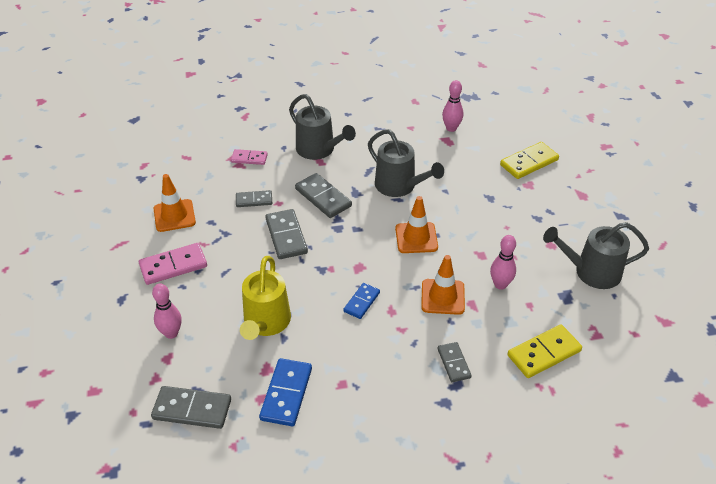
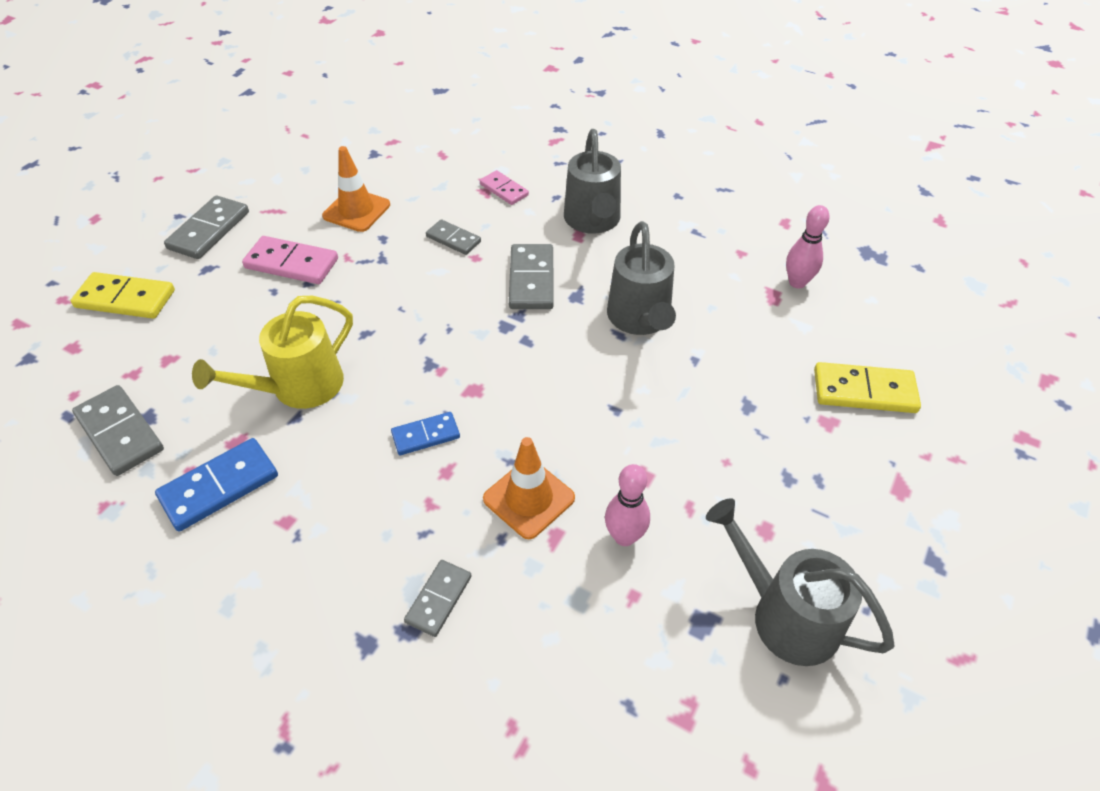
camera: 40 degrees right, 5 degrees up
(171, 333) = (203, 335): pink bowling pin -> none
(286, 236) = (438, 301): grey domino -> grey domino (209, 230)
(416, 238) = (585, 398): orange traffic cone -> none
(544, 353) = (573, 683): yellow domino -> yellow domino (125, 299)

